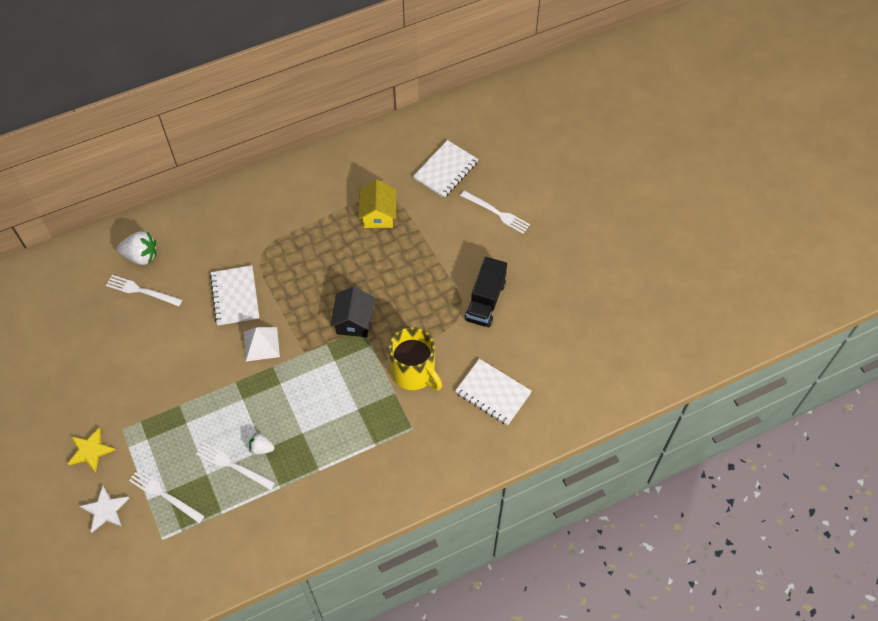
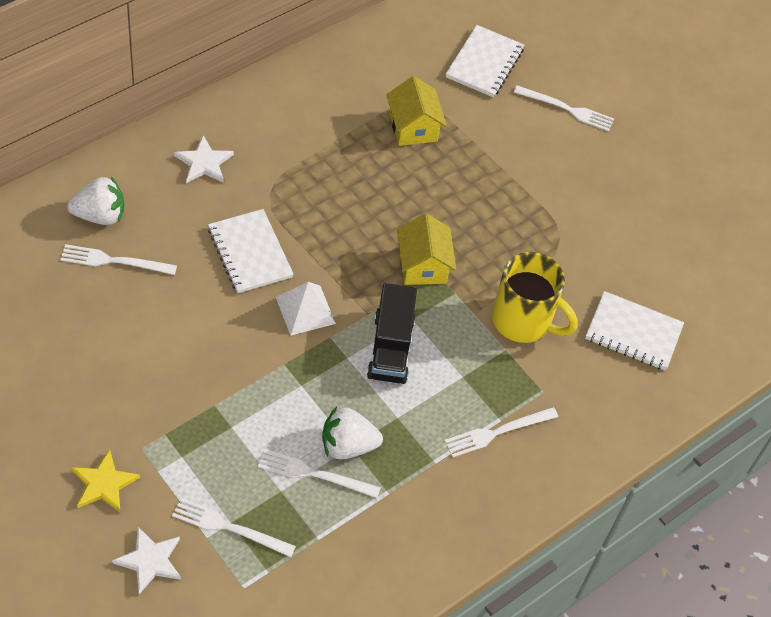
camera: 20 degrees left, 5 degrees down
(222, 225) = (204, 163): none -> white star
(261, 448) = (347, 445): white strawberry -> white strawberry, size x1.70
(354, 321) = (423, 265): black house -> yellow house
(370, 454) = (497, 432): none -> white fork
(485, 301) = (587, 220): black truck -> black truck (390, 348)

